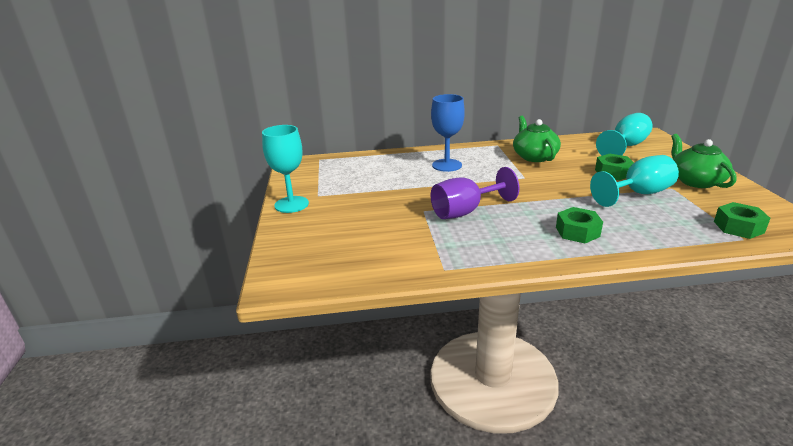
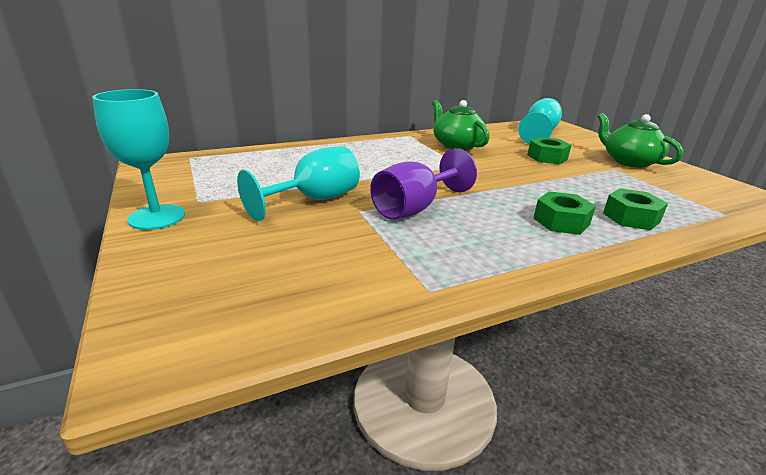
camera: 20 degrees left, 0 degrees up
(447, 165) = (363, 157): blue goblet -> none
(638, 194) = (588, 176): turquoise goblet -> turquoise goblet (314, 200)
(738, 227) = (709, 203): green nut -> green nut (631, 217)

